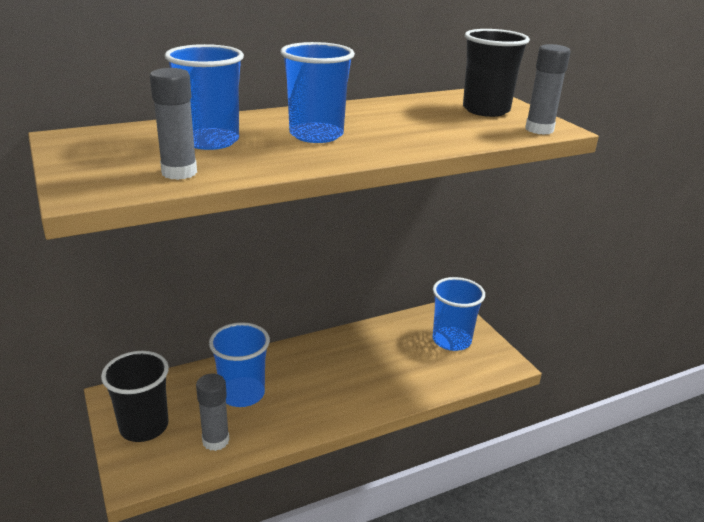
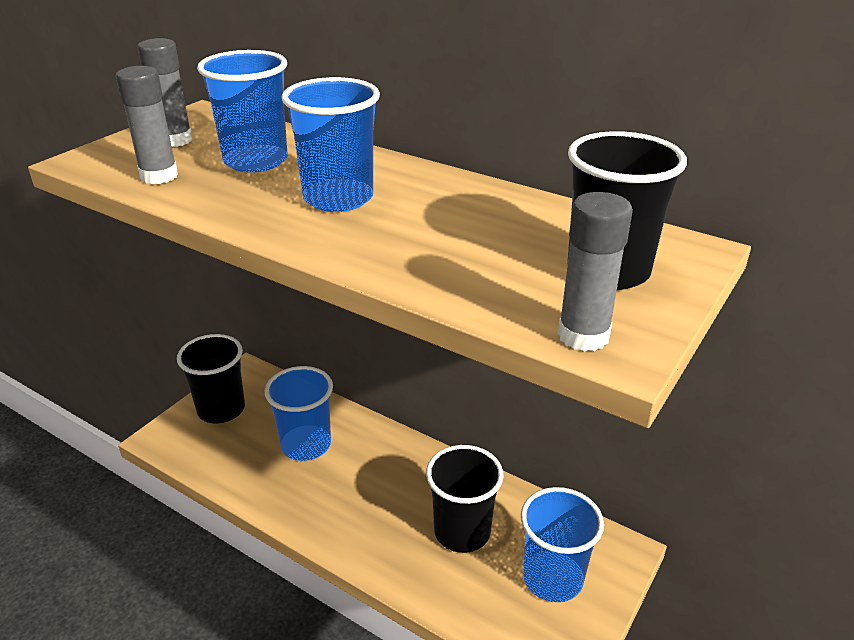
camera: 60 degrees right, 5 degrees up
(215, 441) = (231, 461): grey glue stick -> grey glue stick (175, 140)
(391, 357) = (462, 532): none -> black cup

